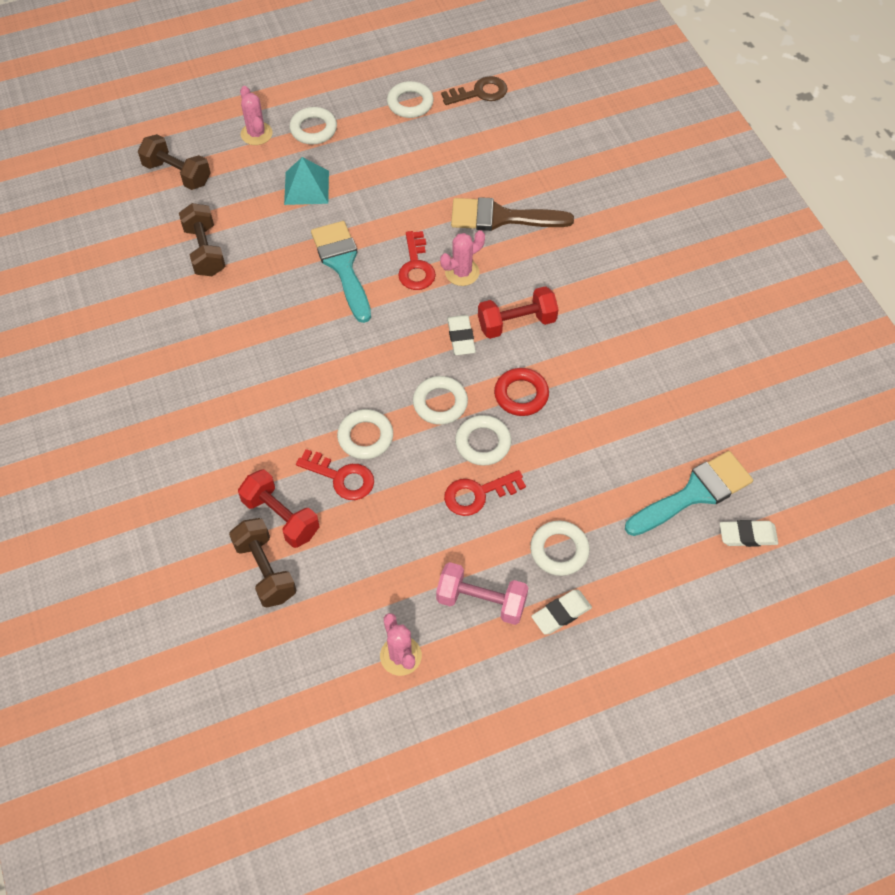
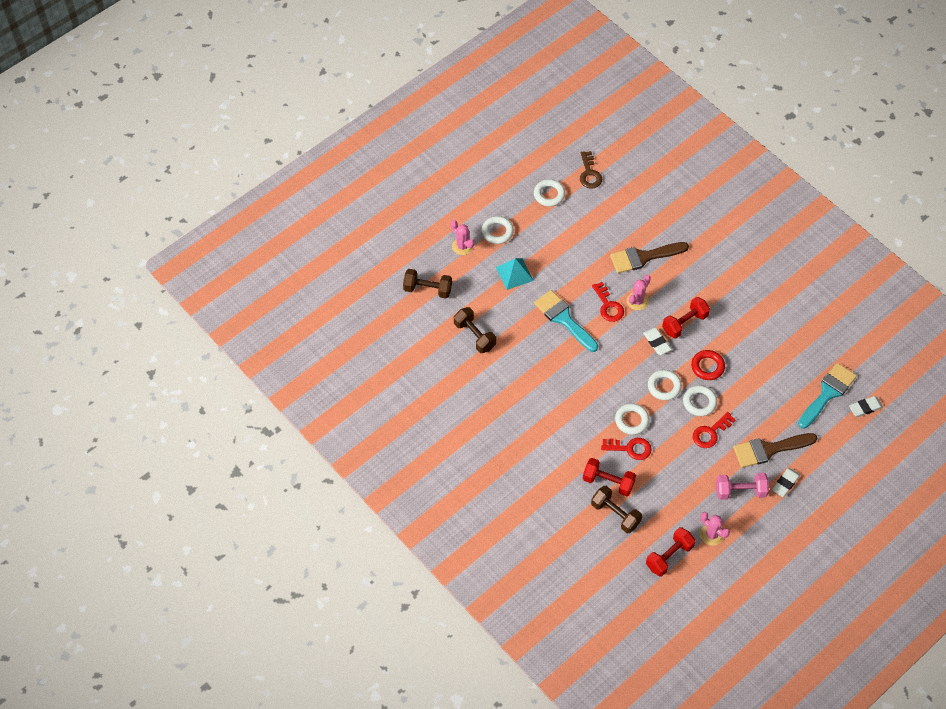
camera: 20 degrees left, 0 degrees up
(314, 668) = (669, 556): none -> red dumbbell
(480, 92) = (589, 174): brown key -> brown key turned 120 degrees clockwise
(559, 550) = (769, 449): white ring -> brown brush

